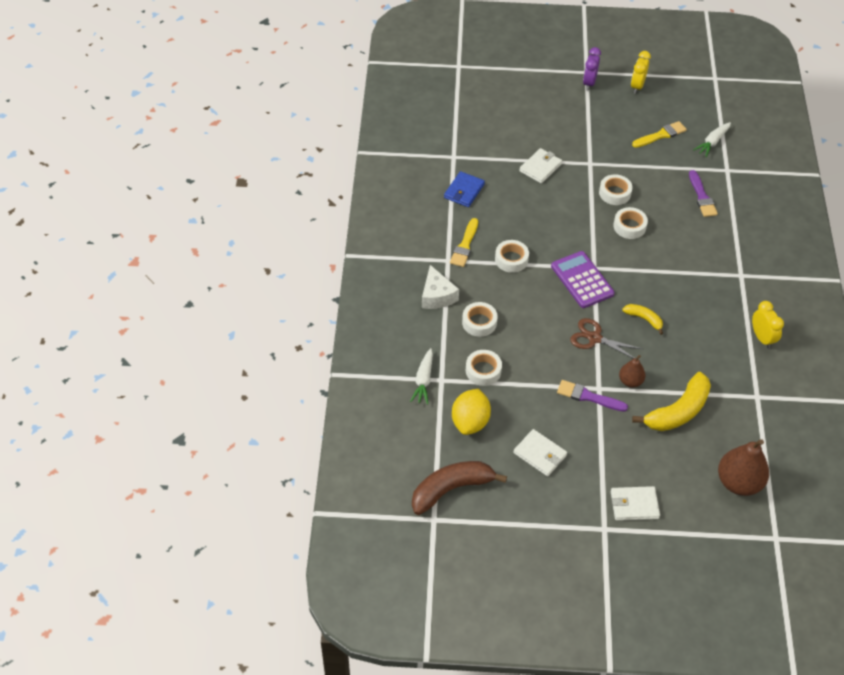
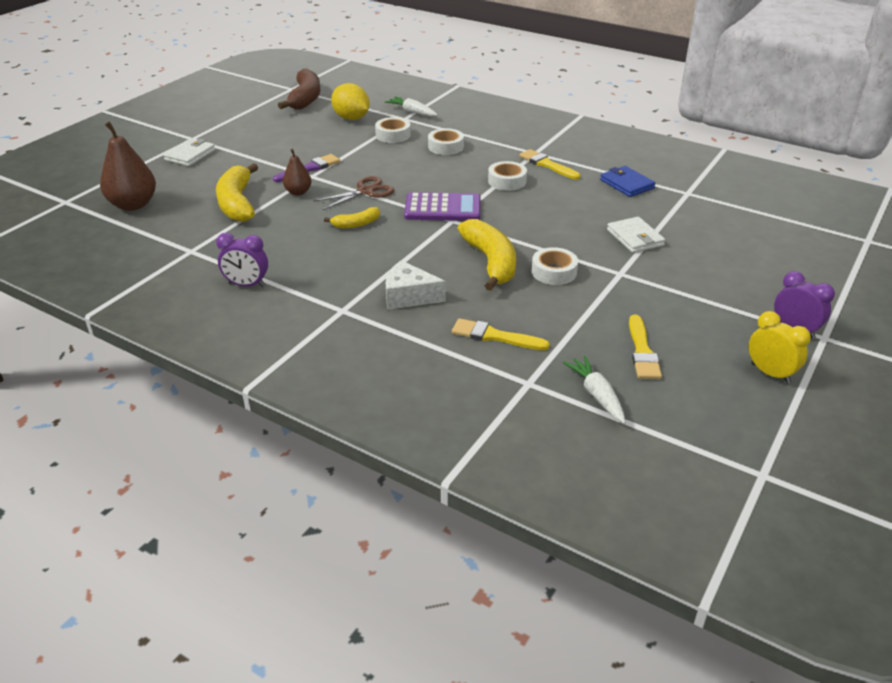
camera: 120 degrees right, 15 degrees down
(437, 296) = (496, 138): white cheese -> white cheese (409, 296)
(540, 454) = (286, 134): white wallet -> none
(629, 226) = (491, 262): white tape -> yellow banana
(702, 197) = (495, 336): purple brush -> yellow brush
(762, 338) = (247, 285): yellow clock -> purple clock

